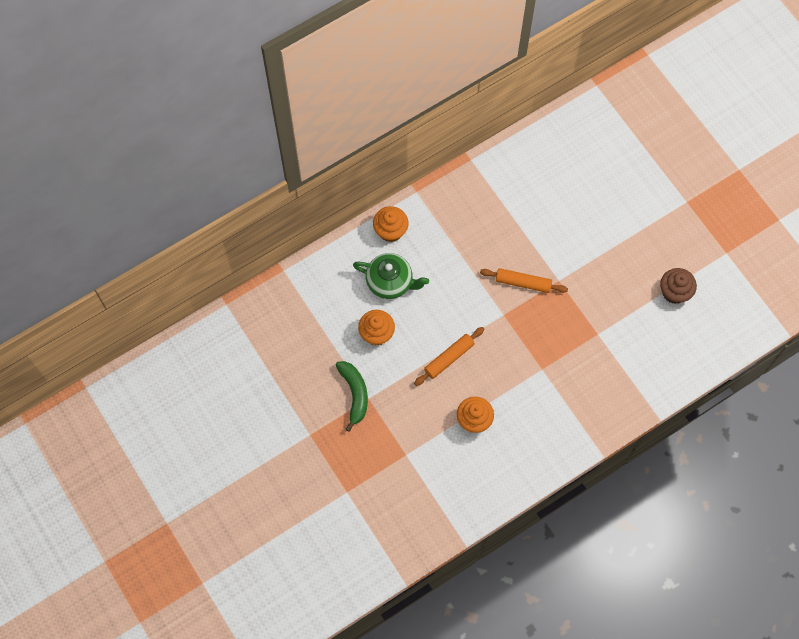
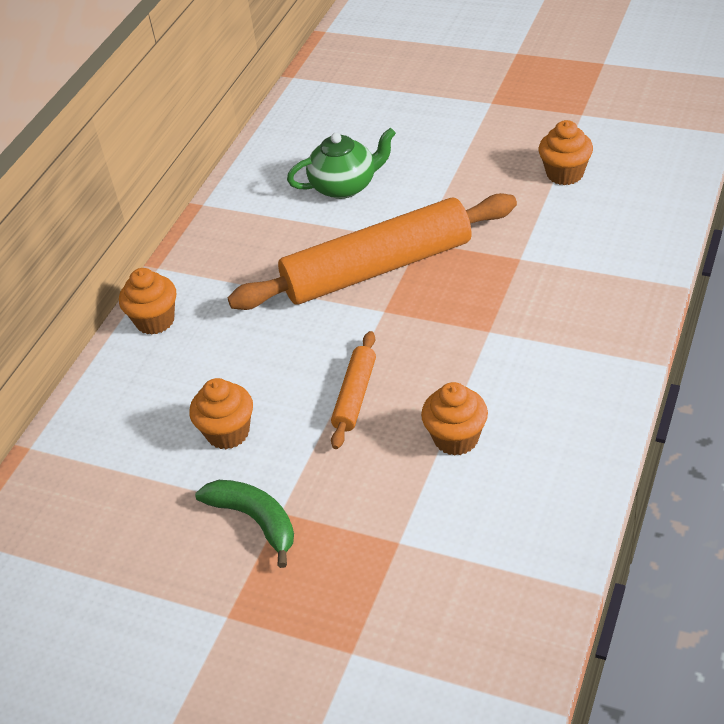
camera: 30 degrees left, 25 degrees down
(390, 282) = (199, 369): green teapot -> green teapot (345, 186)
(523, 283) = (377, 268): orange rolling pin -> orange rolling pin, size x2.20
(674, 292) = (565, 174): brown cupcake -> orange cupcake

